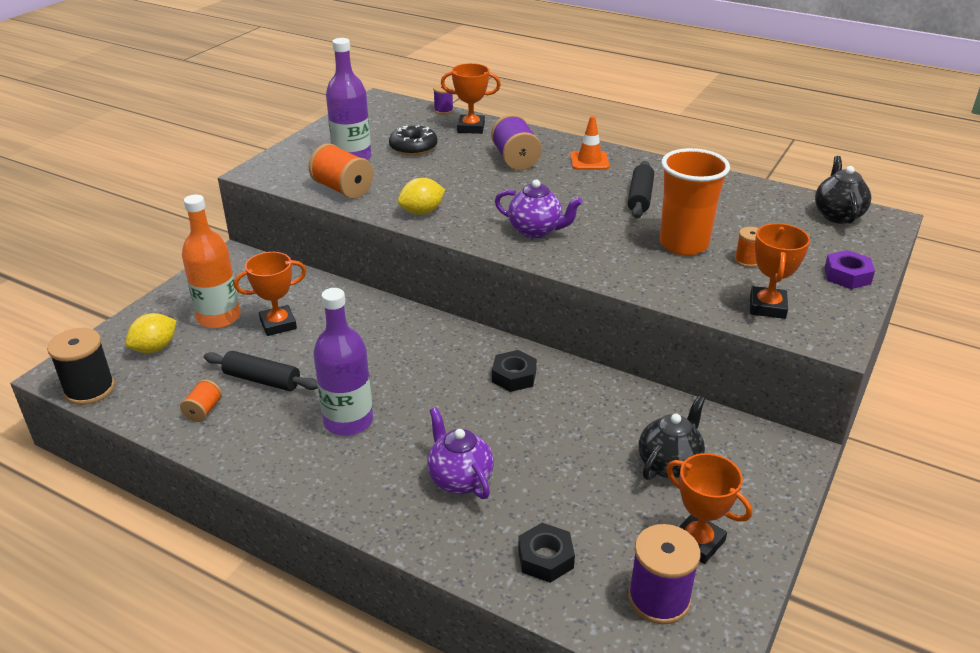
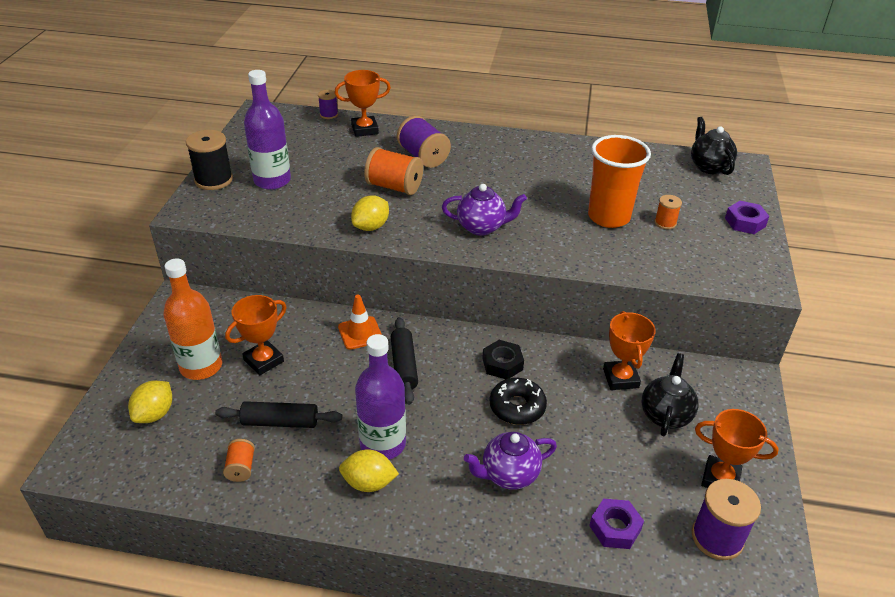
camera: 20 degrees left, 5 degrees up
(89, 389) = (111, 475): black spool -> black spool (213, 180)
(314, 452) = (369, 483): none -> yellow lemon
(343, 189) = (283, 216): orange spool -> orange spool (394, 187)
(413, 147) = (323, 159): black donut -> black donut (517, 407)
(460, 479) = (509, 475): purple teapot -> purple teapot turned 60 degrees counterclockwise
(545, 558) = (615, 528): black nut -> purple nut
(589, 161) = (487, 147): orange traffic cone -> orange traffic cone (360, 333)
(640, 197) = (549, 177): black rolling pin -> black rolling pin (404, 366)
(767, 307) = (703, 264): orange trophy -> orange trophy (620, 378)

